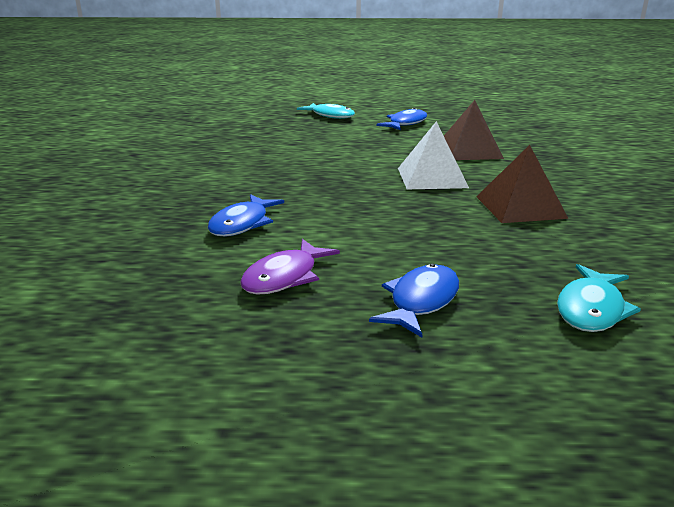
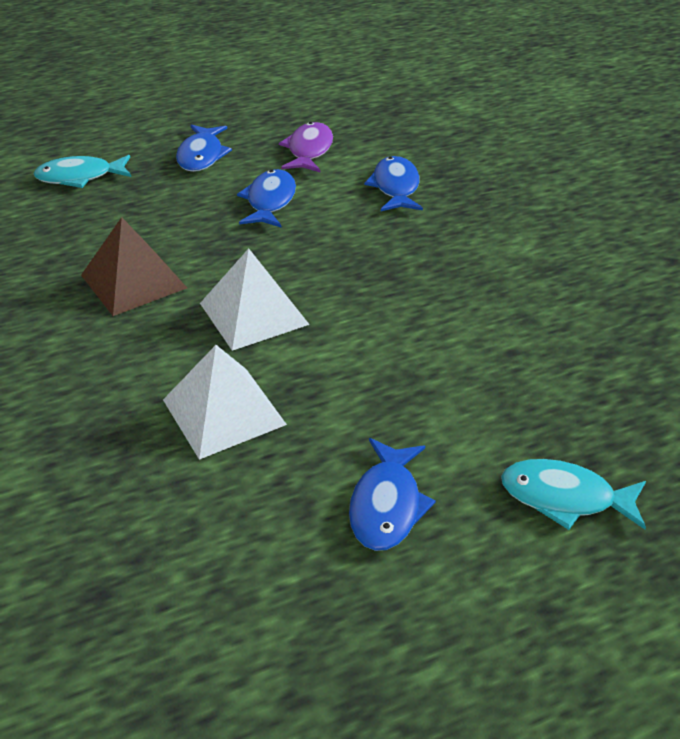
camera: 155 degrees right, 15 degrees up
(372, 237) = (270, 201): none -> blue fish
(469, 151) = (223, 412): brown pyramid -> white pyramid
(591, 309) = (80, 177): turquoise fish -> turquoise fish turned 105 degrees counterclockwise

